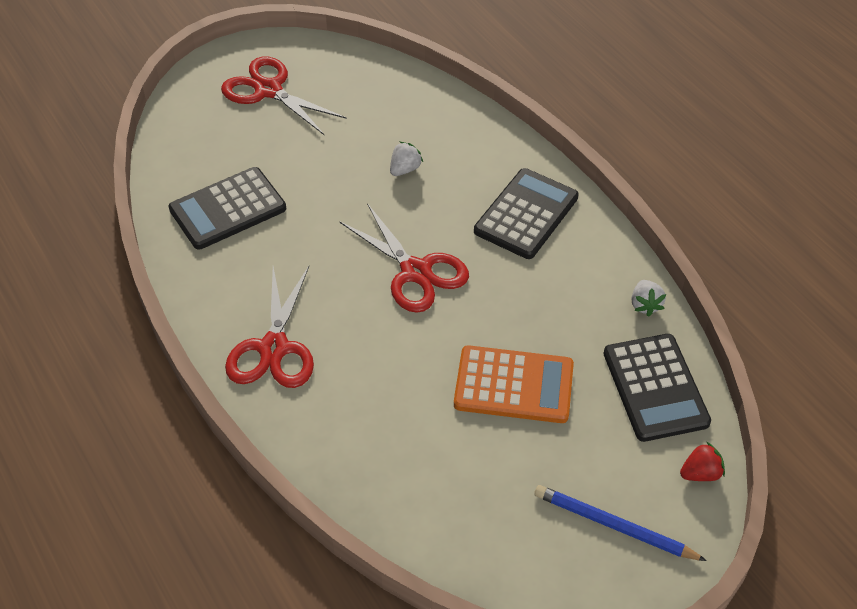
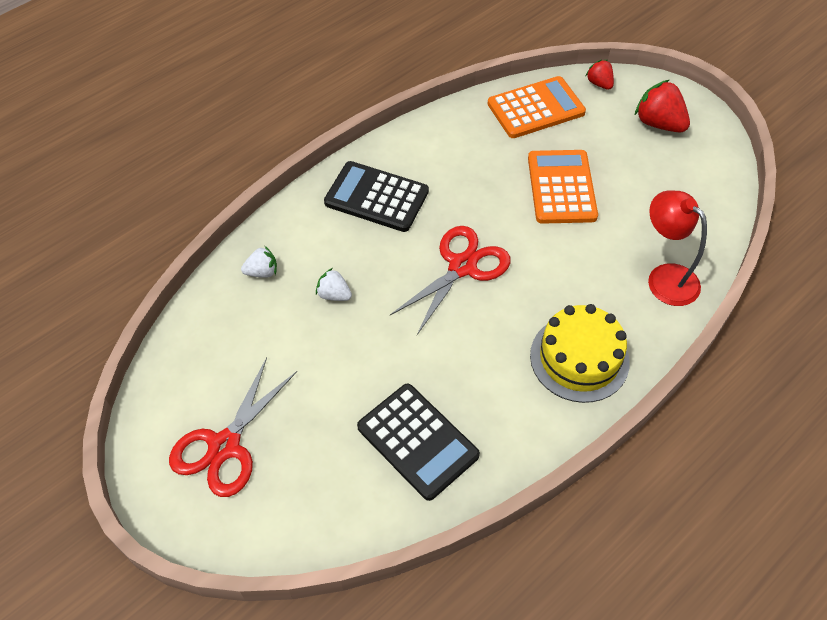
camera: 100 degrees left, 5 degrees up
(274, 348) = (579, 358): red scissors -> yellow cake
(355, 457) = (665, 277): none -> red lamp
(614, 526) = (658, 123): blue pencil -> red strawberry
(645, 305) = (459, 117): white strawberry -> white strawberry (262, 272)
(655, 388) = (536, 108): black calculator -> orange calculator

